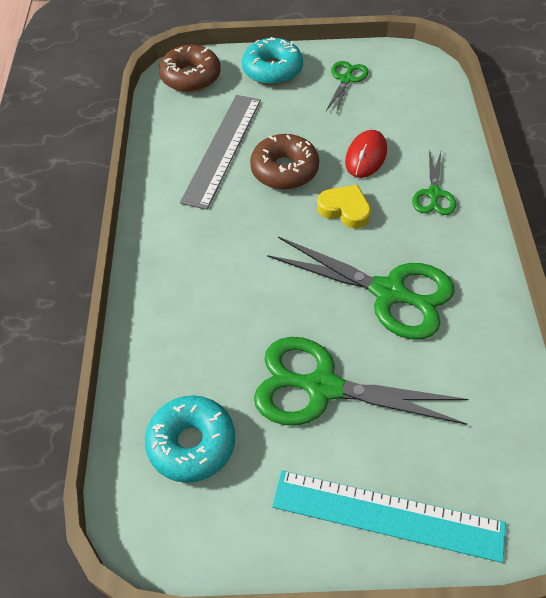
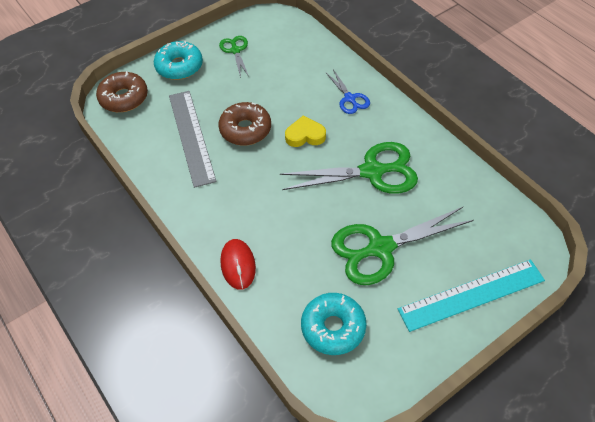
camera: 35 degrees left, 0 degrees up
(366, 156) = (290, 95): red mouse -> red mouse (238, 265)
(434, 194) = (350, 98): green scissors -> blue scissors

